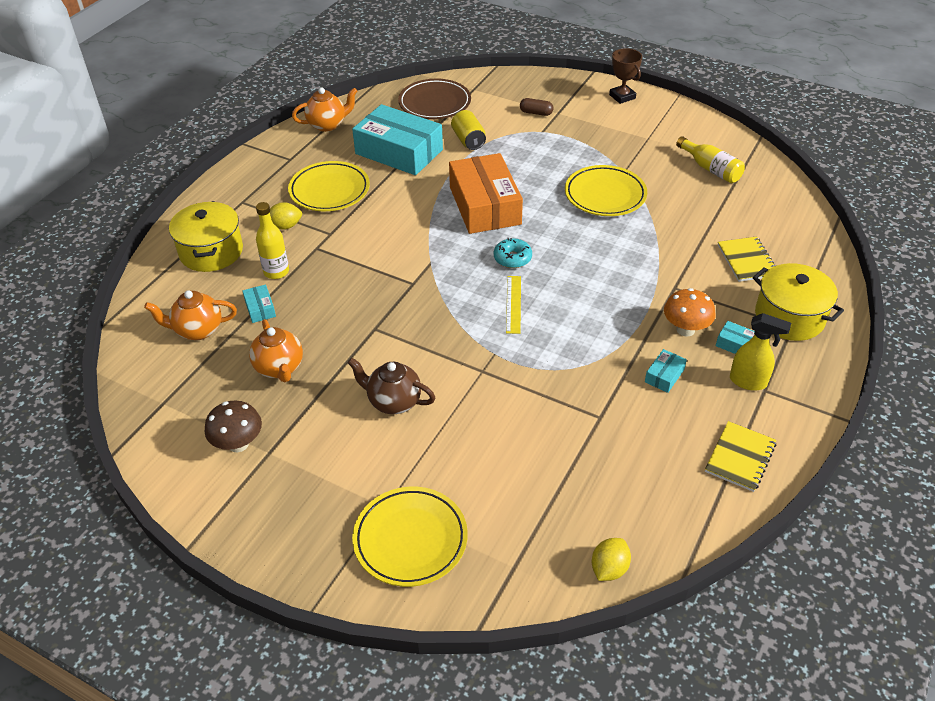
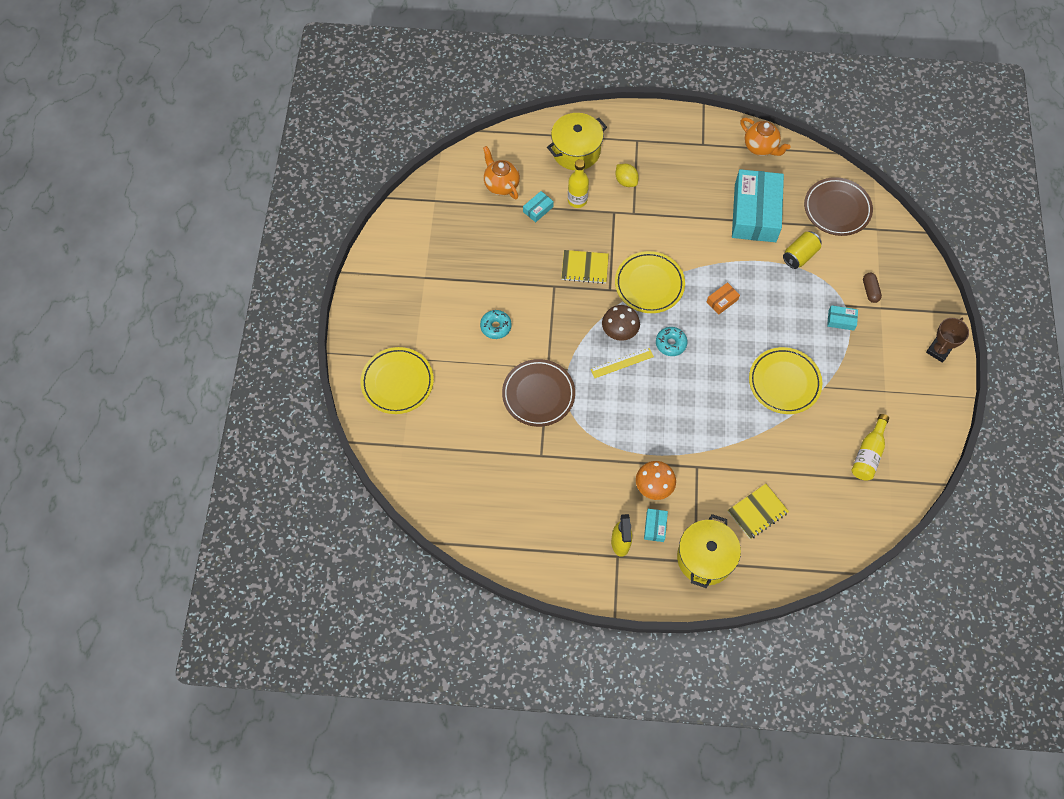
camera: 65 degrees right, 20 degrees up
(238, 444) = (423, 258): brown mushroom -> brown mushroom (619, 332)
(279, 368) = (492, 248): orange teapot -> none
(329, 190) = (681, 189): yellow plate -> yellow plate (649, 284)
(393, 402) = (496, 327): brown teapot -> turquoise donut
(484, 205) = (722, 301): orange box -> orange box, size x0.40
(514, 391) = (538, 394): none -> brown plate
(609, 569) = (423, 498): yellow lemon -> none
(664, 376) = (599, 485): turquoise box -> turquoise box (841, 320)
(740, 457) = (546, 554): yellow notebook -> yellow notebook (584, 268)

